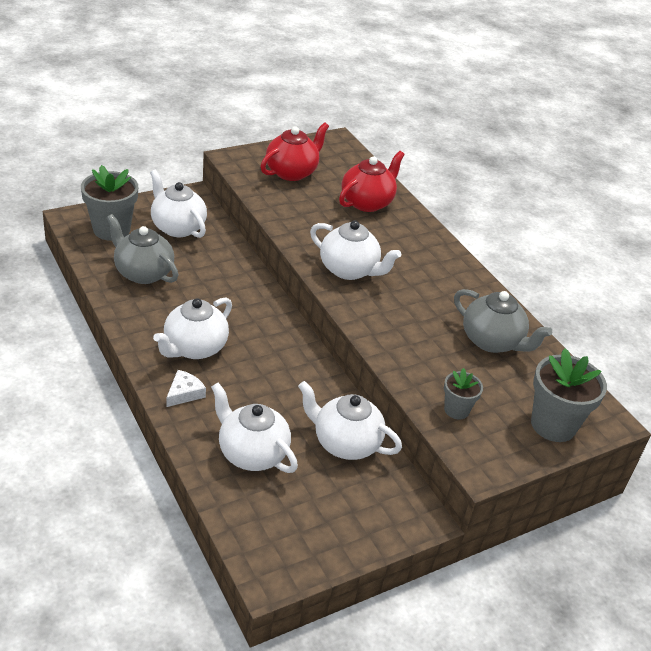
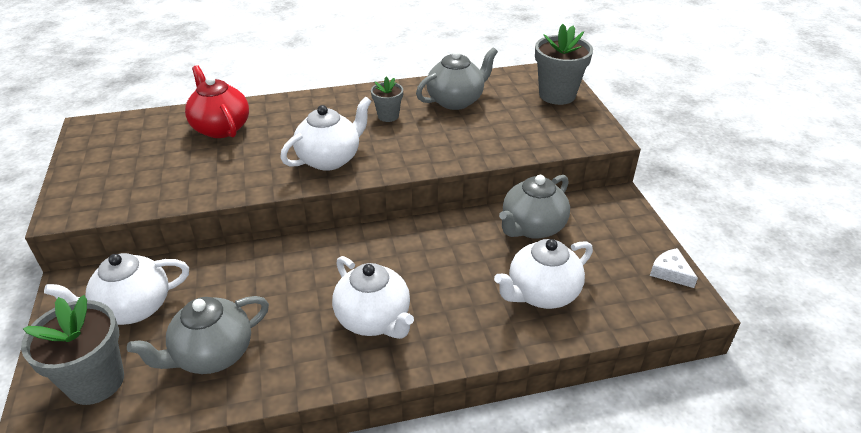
camera: 70 degrees left, 0 degrees up
(184, 393) = (447, 337): white cheese -> white cheese (670, 272)
(292, 172) = (129, 169): red teapot -> none
(345, 443) = (532, 227): white teapot -> grey teapot
(456, 410) = (538, 135): grey flower pot -> grey flower pot (388, 116)

